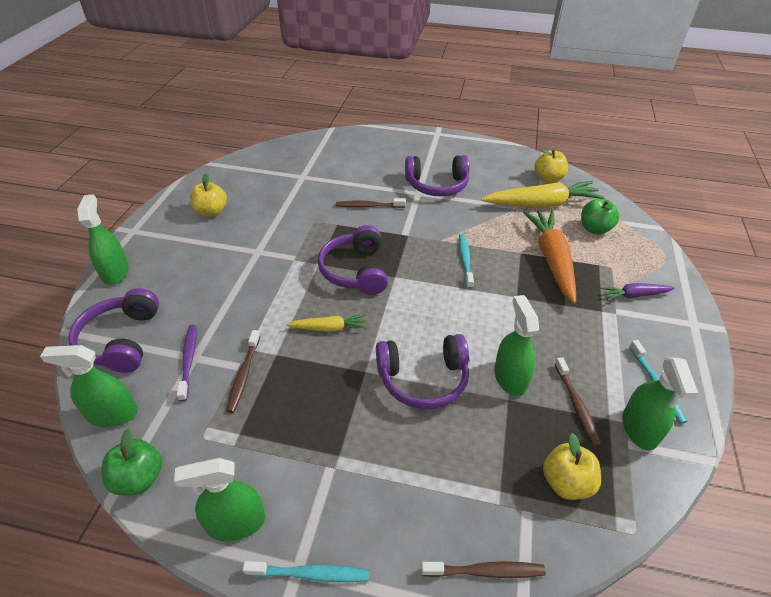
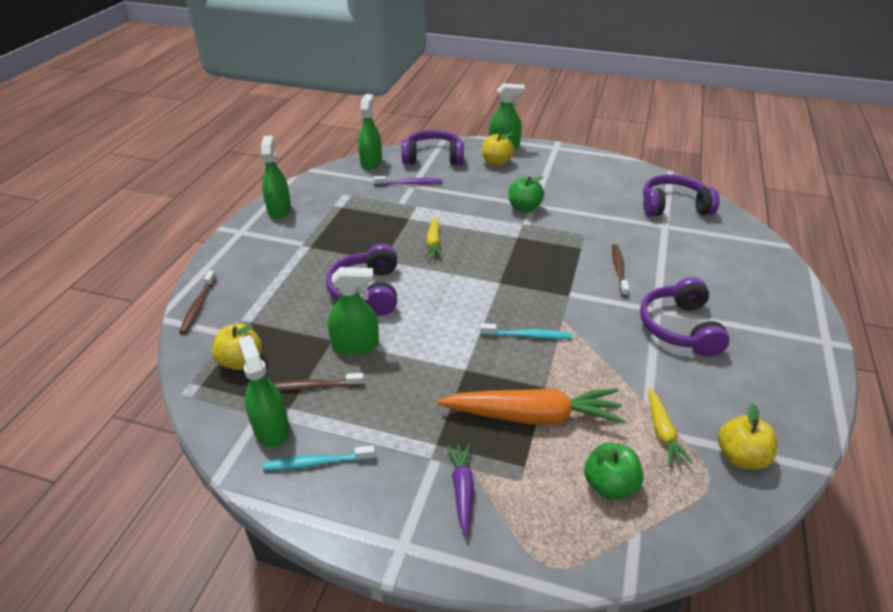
camera: 95 degrees right, 5 degrees down
(139, 478) = (322, 176): green apple -> green apple (524, 208)
(211, 212) = (588, 178): yellow apple -> yellow apple (496, 162)
(244, 375) = (392, 206): brown toothbrush -> none
(310, 574) = (235, 236): turquoise toothbrush -> none
(356, 270) = (508, 258): purple headphones -> purple headphones (674, 206)
(541, 204) = (662, 432): yellow carrot -> yellow carrot, size x0.51
(639, 428) = (271, 428): green spray bottle -> green spray bottle turned 60 degrees clockwise

